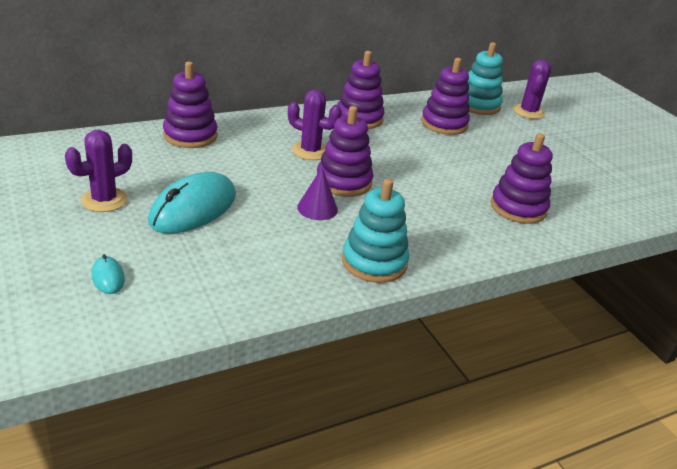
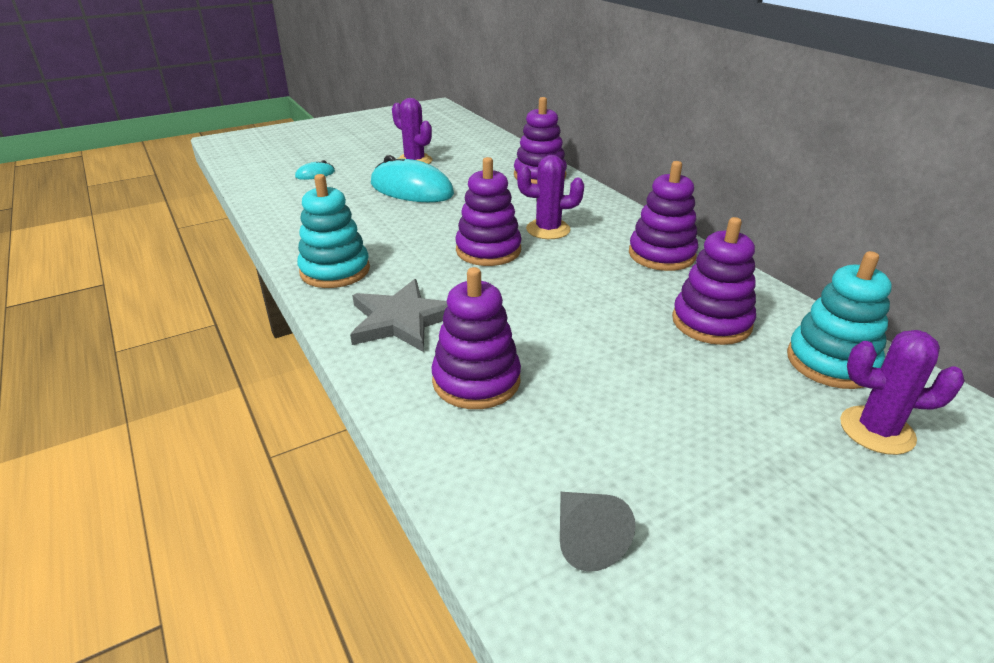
camera: 90 degrees right, 0 degrees up
(310, 151) = (548, 229): purple cactus -> purple cactus turned 75 degrees clockwise
(317, 208) = (428, 239): purple cone -> none
(452, 231) = (401, 320): none -> grey star
(624, 194) = (585, 539): none -> grey cone

